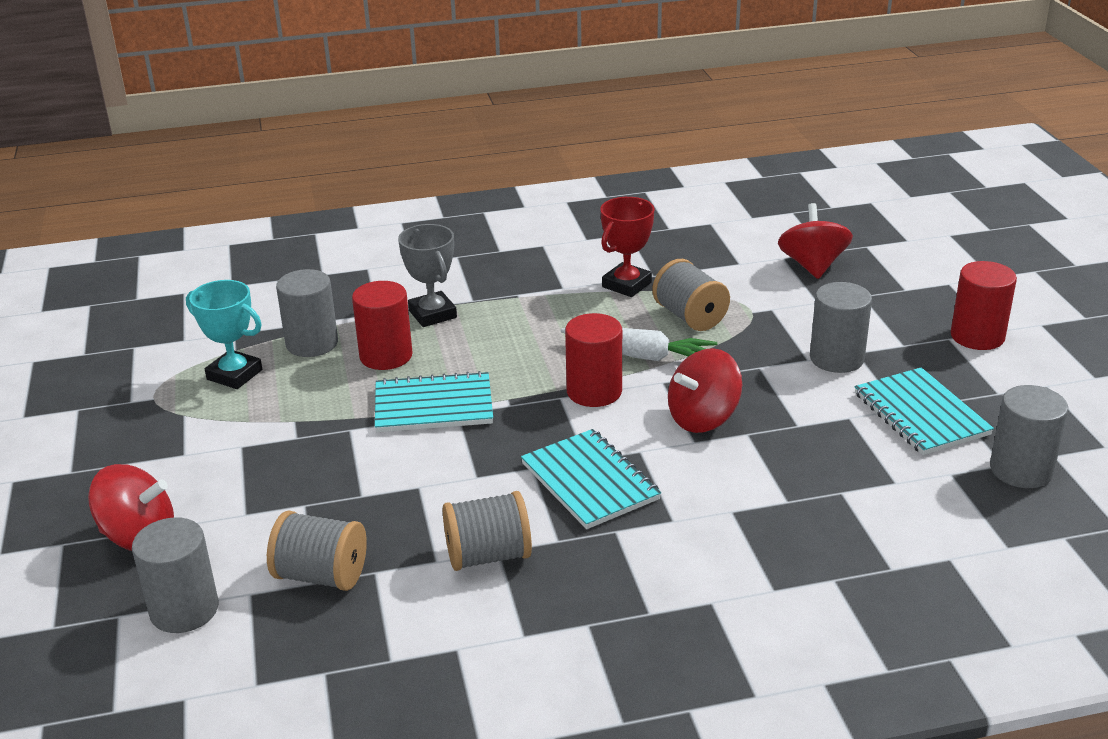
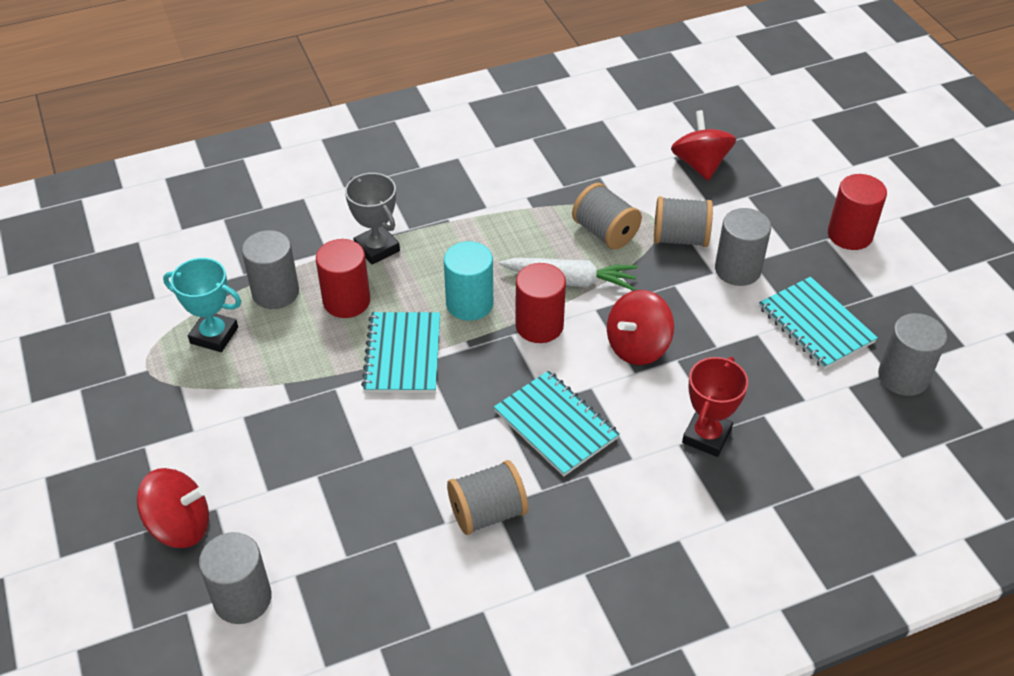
camera: 10 degrees left, 15 degrees up
(321, 575) = (351, 549): grey spool -> grey spool (680, 238)
(433, 406) = (403, 354): turquoise notebook -> turquoise notebook turned 75 degrees counterclockwise
(520, 367) = (469, 304): none -> turquoise cylinder
(626, 285) = (543, 199): red trophy -> red trophy (706, 436)

